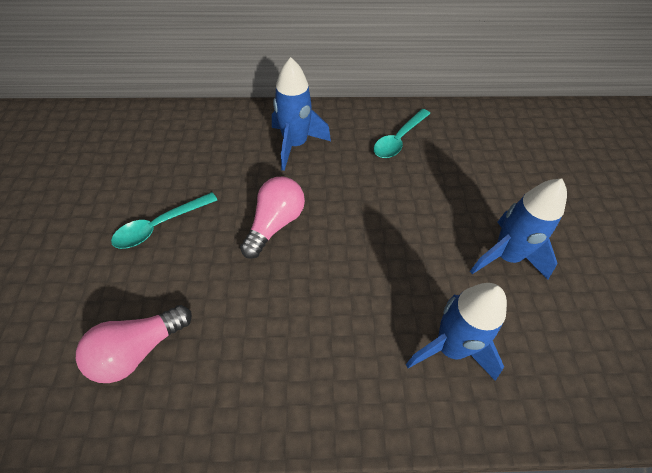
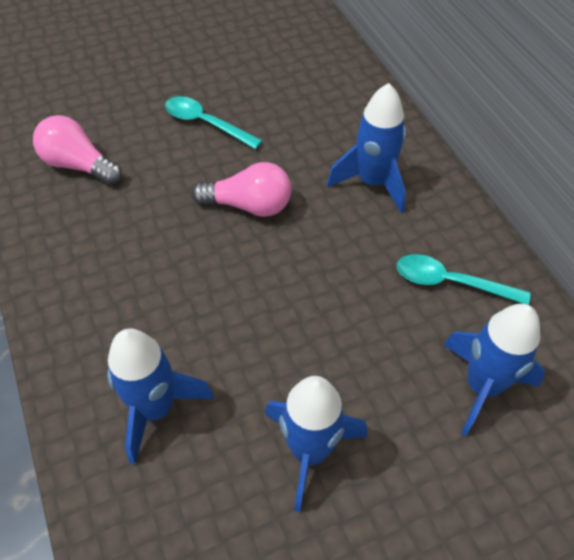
camera: 70 degrees right, 0 degrees up
(478, 155) = (482, 386): none -> blue rocket

